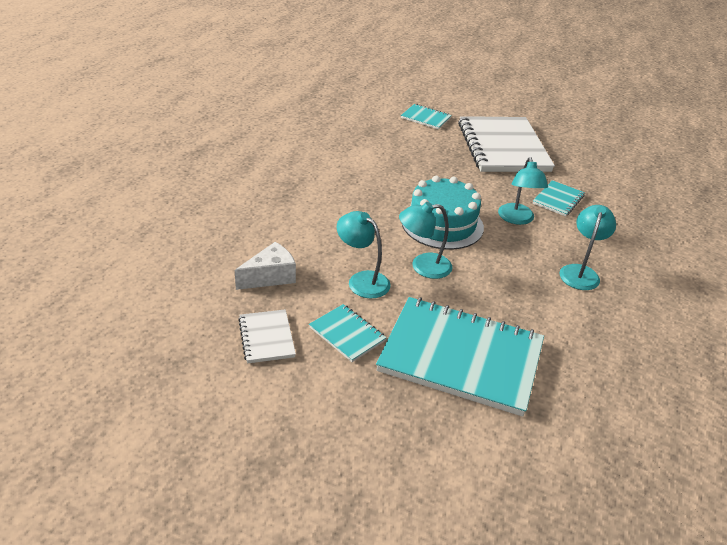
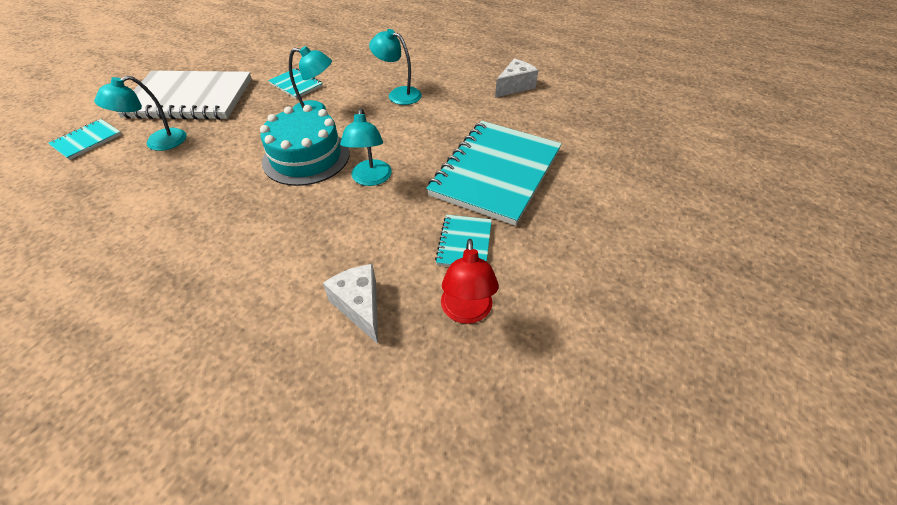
camera: 80 degrees left, 10 degrees up
(266, 338) = (466, 312): white notebook -> red lamp
(347, 334) = (464, 243): turquoise notebook -> turquoise notebook turned 45 degrees counterclockwise
(362, 280) = (383, 225): turquoise lamp -> turquoise lamp (158, 143)
(660, 378) = (515, 86): none -> white cheese

